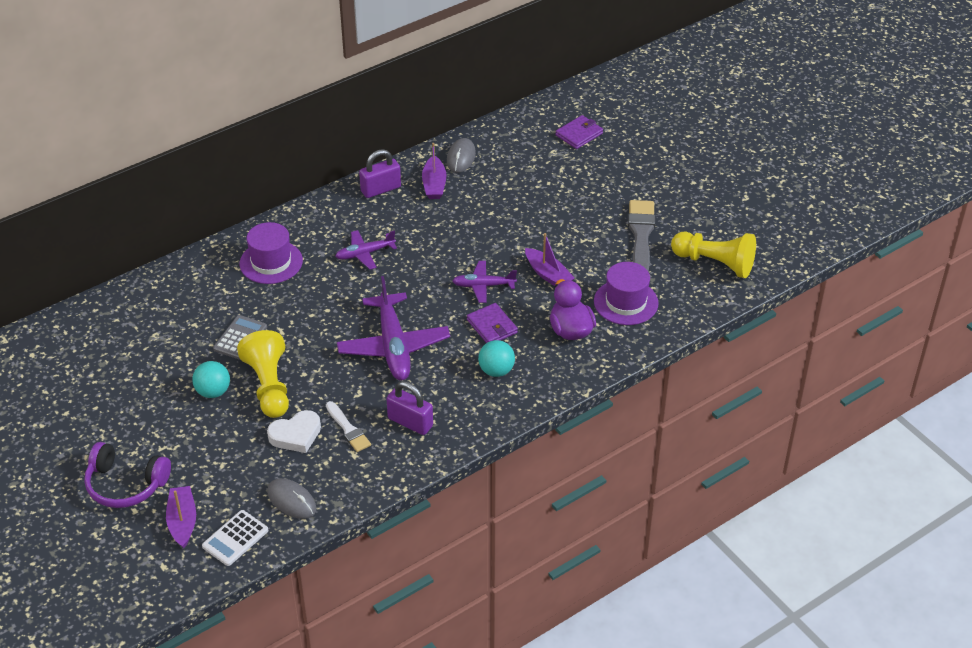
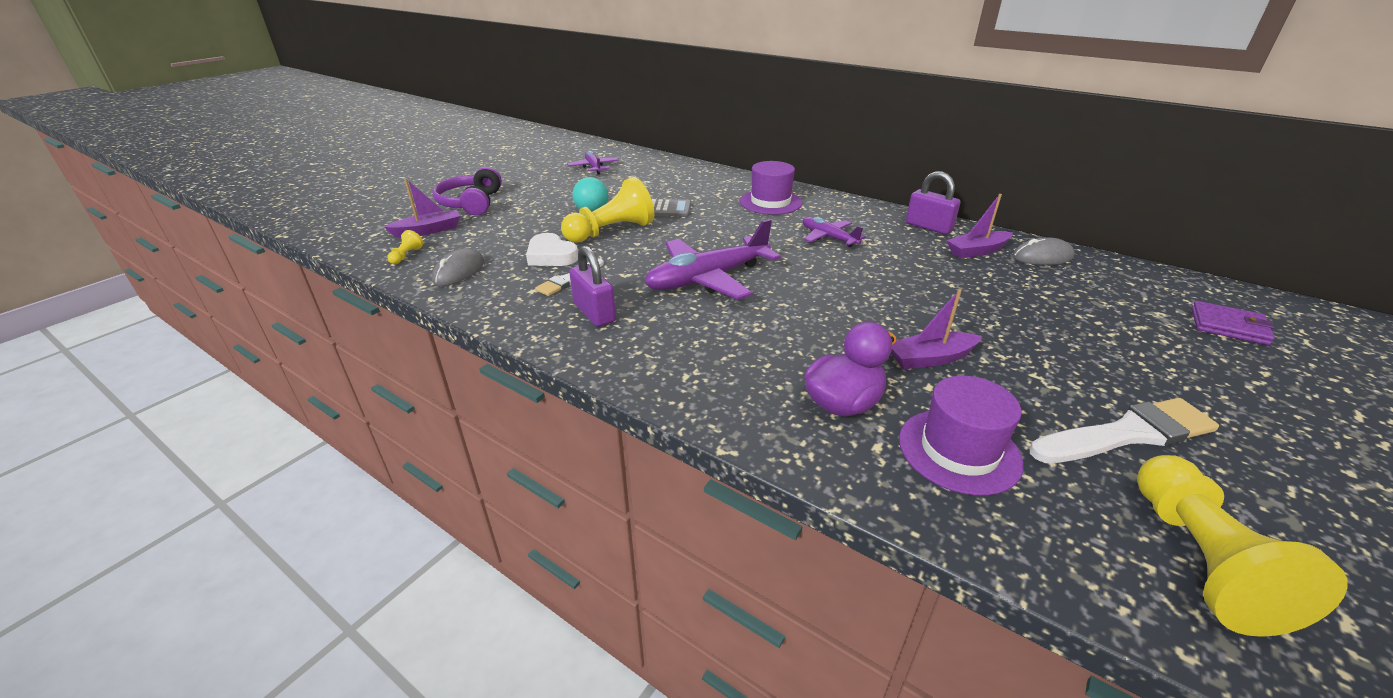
camera: 70 degrees right, 10 degrees down
(235, 538) = (406, 256): white calculator -> yellow pawn
(410, 422) = (594, 313): purple padlock -> purple padlock turned 45 degrees counterclockwise
(483, 286) = (856, 313): purple plane -> purple plane (594, 167)
(492, 326) = (792, 334): purple wallet -> none
(496, 371) = (715, 354): turquoise ball -> none
(548, 275) = (930, 358): purple boat -> purple boat turned 45 degrees clockwise
(641, 235) = (1127, 434): grey brush -> white brush

